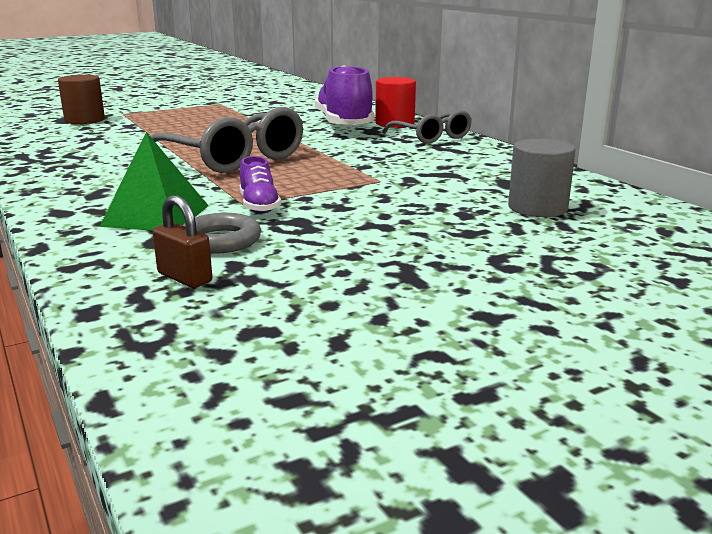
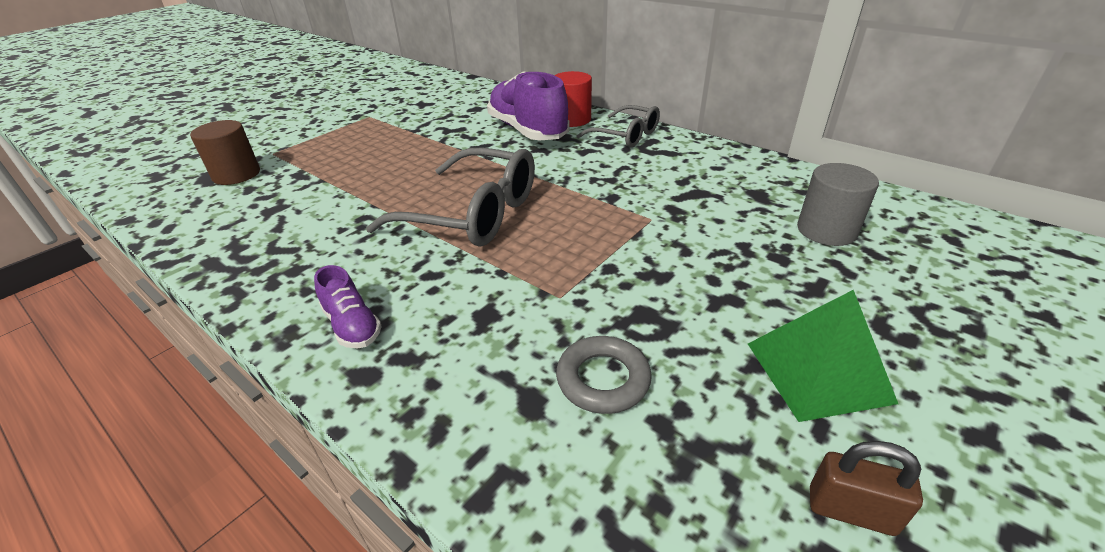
camera: 20 degrees left, 15 degrees up
(156, 215) = (486, 348): green pyramid -> green pyramid (818, 372)
(185, 278) = (636, 474): brown padlock -> brown padlock (851, 510)
(259, 206) = (579, 297): purple shoe -> purple shoe (352, 325)

